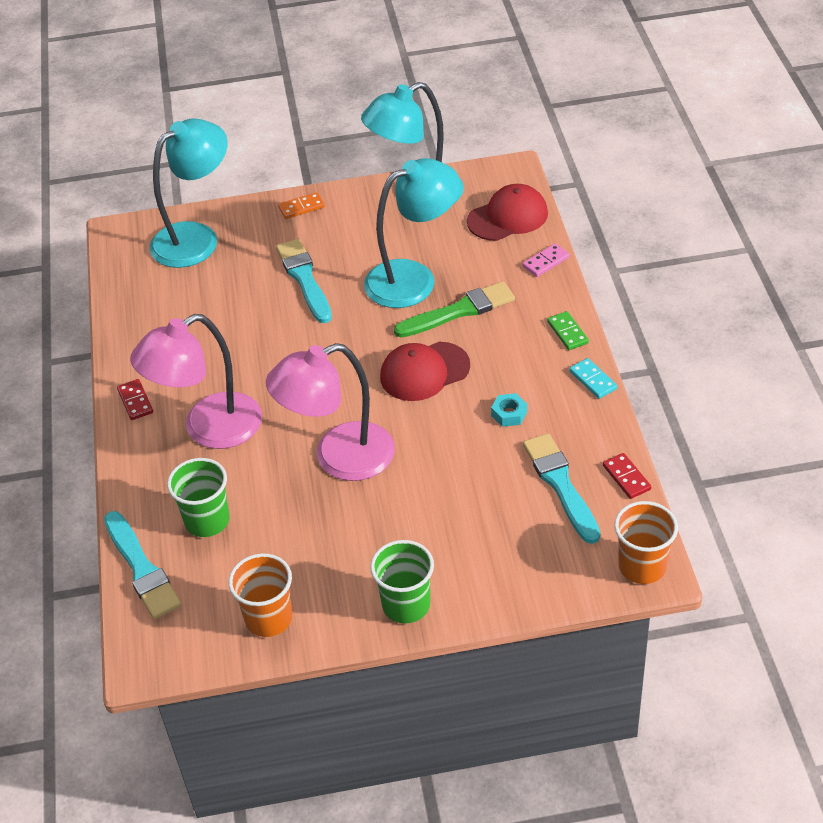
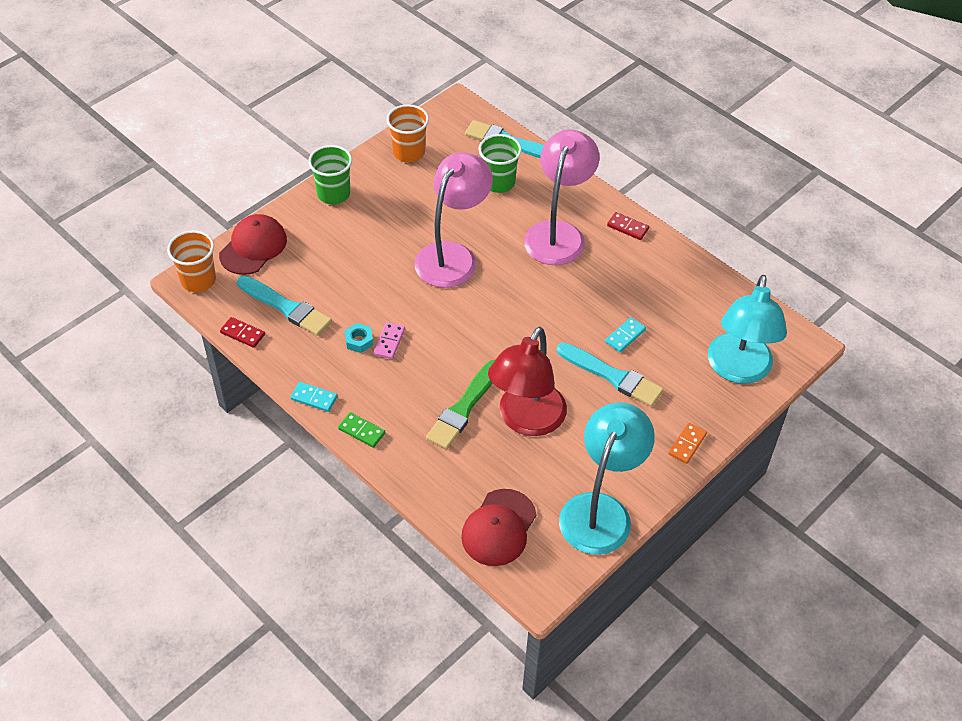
camera: 140 degrees right, 5 degrees up
(256, 305) = (625, 336): none -> turquoise domino
(413, 278) = (526, 420): turquoise lamp -> red lamp
(424, 372) = (447, 344): red cap -> red cap (253, 247)
(546, 262) = (428, 493): pink domino -> pink domino (389, 342)

